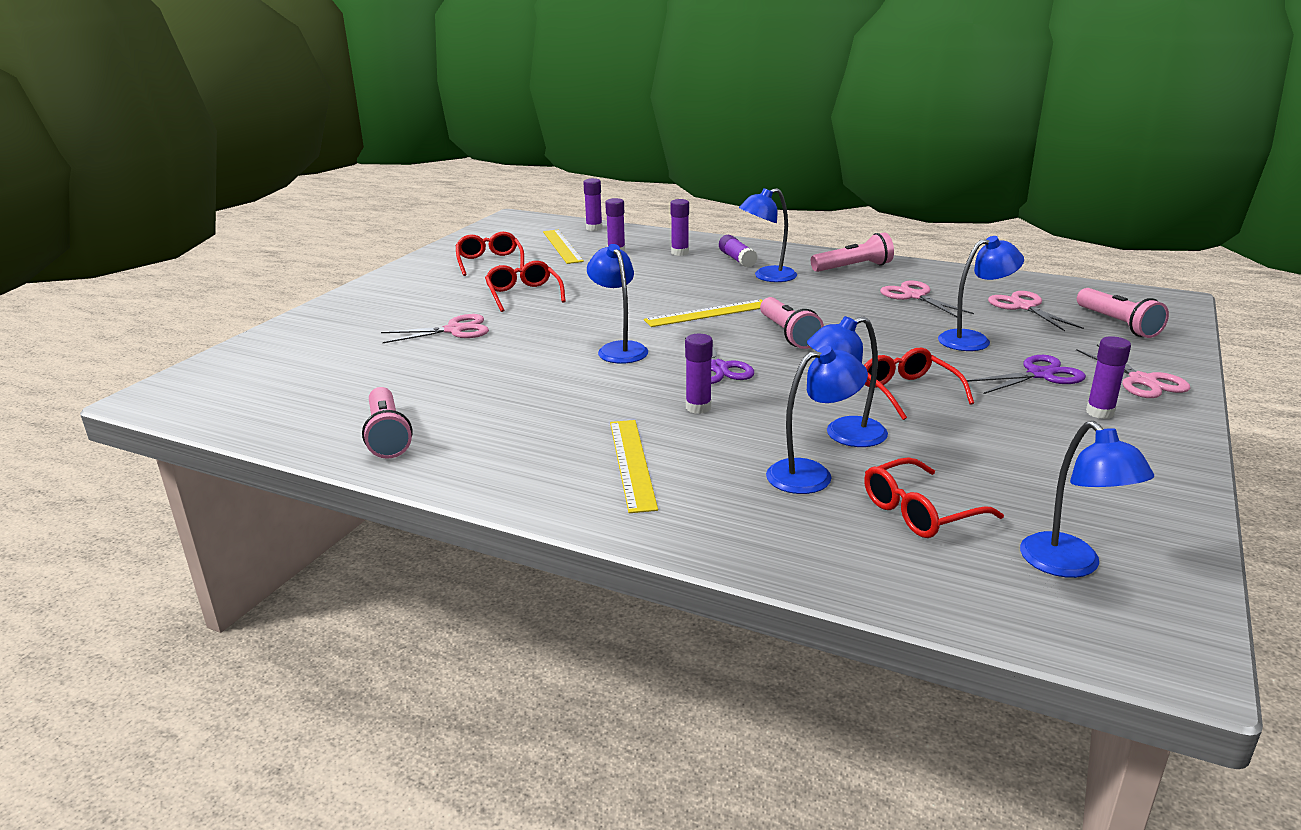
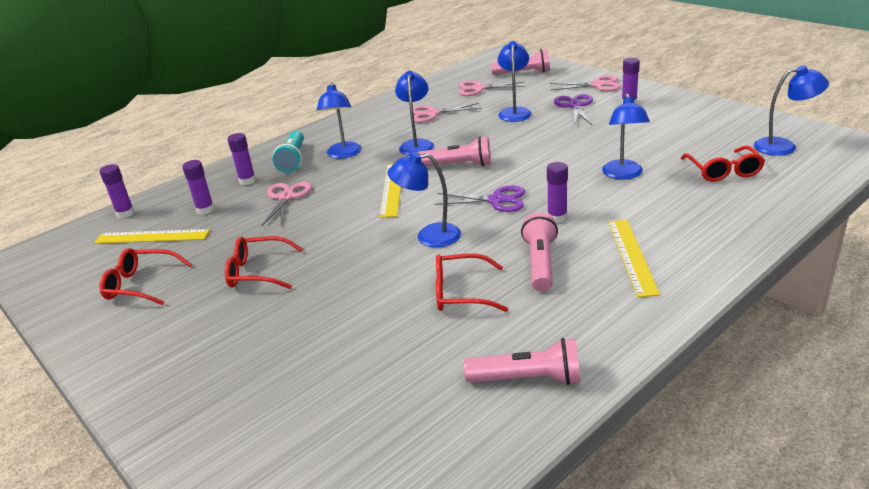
camera: 65 degrees left, 5 degrees up
(454, 330) = (309, 322): pink scissors -> pink scissors (286, 197)
(632, 463) = (631, 256): yellow ruler -> yellow ruler turned 75 degrees clockwise
(737, 259) = (293, 160): purple glue stick -> turquoise flashlight
(811, 474) = (670, 194): blue lamp -> blue lamp (417, 144)
(853, 267) = (361, 122): pink flashlight -> pink flashlight (540, 263)
(908, 392) = (575, 145): red glasses -> red glasses (461, 293)

